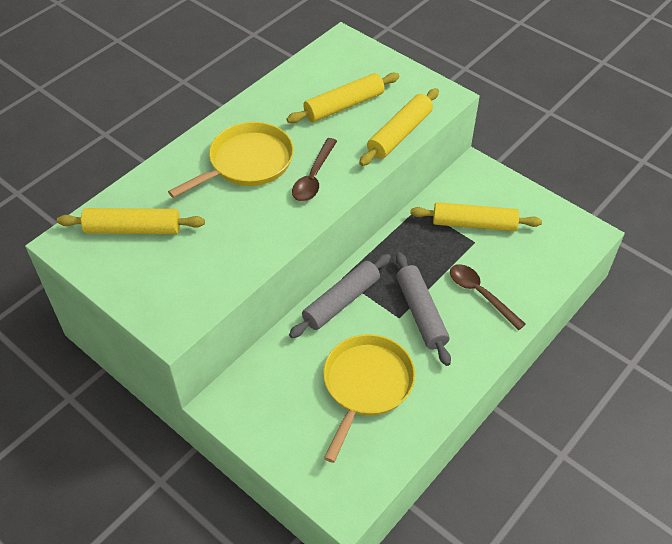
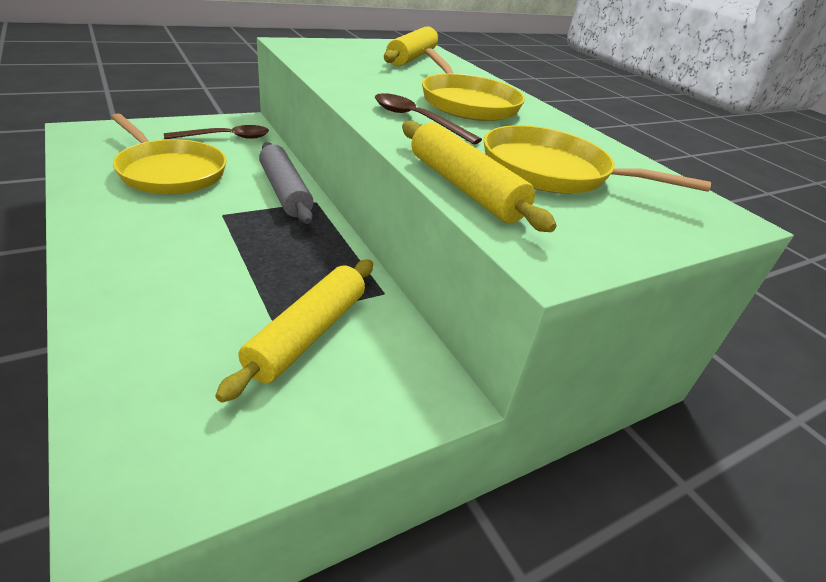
camera: 105 degrees right, 15 degrees down
(344, 105) = (551, 171): yellow rolling pin -> yellow pan
(421, 313) = (209, 229): grey rolling pin -> none
(480, 294) = (176, 283): brown spoon -> brown spoon (226, 137)

